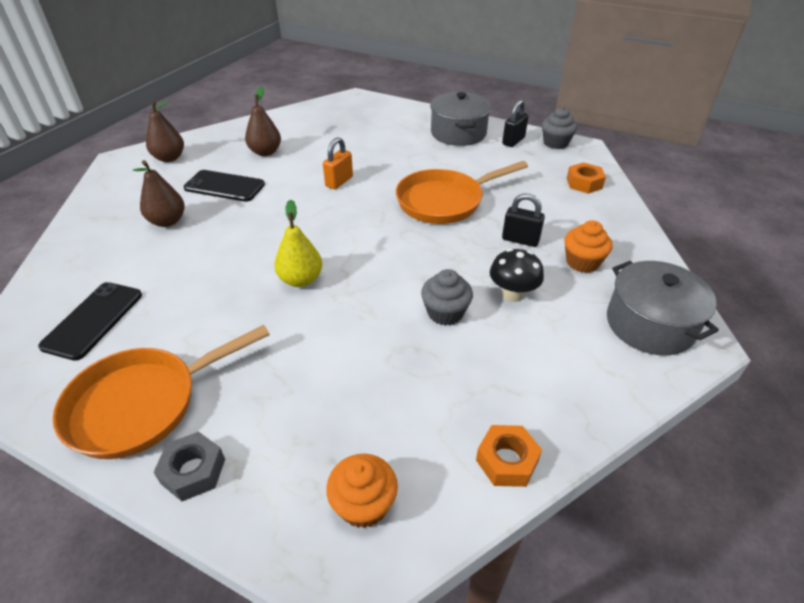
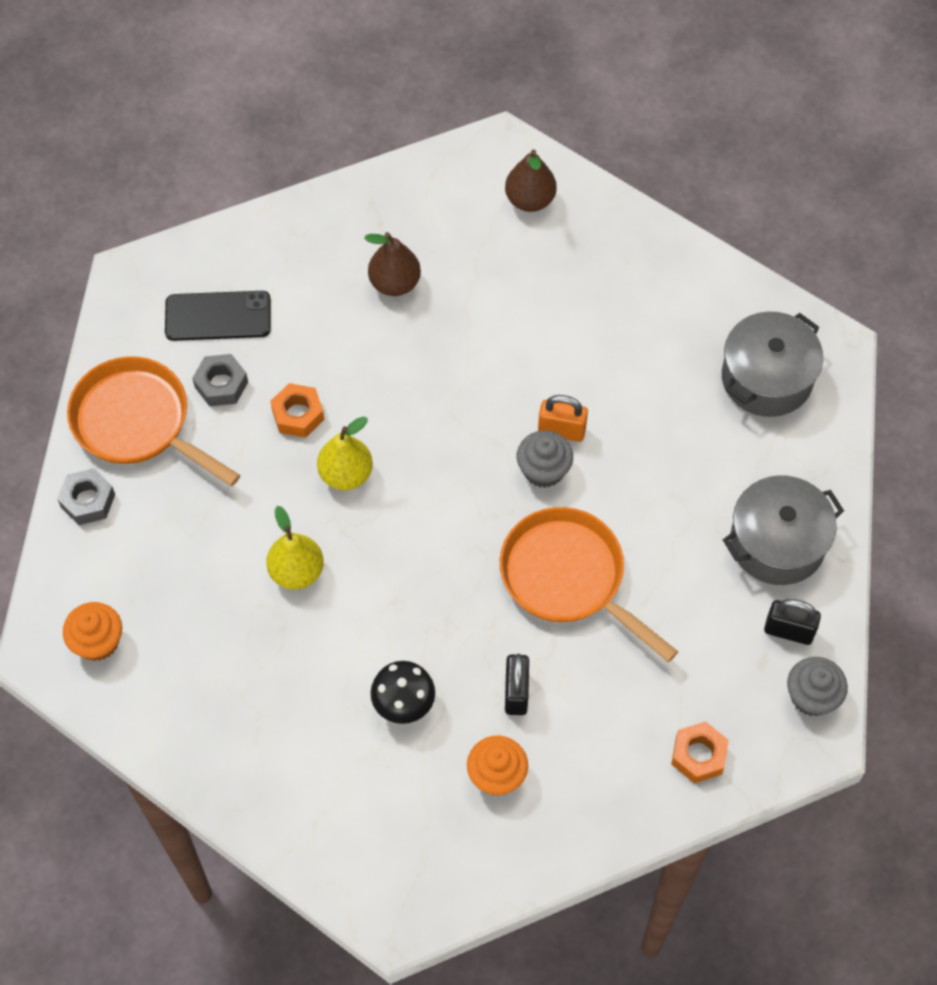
camera: 70 degrees right, 20 degrees up
(159, 333) = (221, 384): none -> grey nut
(224, 186) = (492, 302): black phone -> none
(265, 152) = (597, 305): brown pear -> none
(368, 327) = (297, 572): none -> yellow pear
(445, 313) = (346, 640): grey cupcake -> grey cupcake (543, 470)
(507, 461) = (174, 744): orange nut -> orange nut (298, 415)
(649, 324) = (405, 862): grey pot -> grey pot (766, 378)

